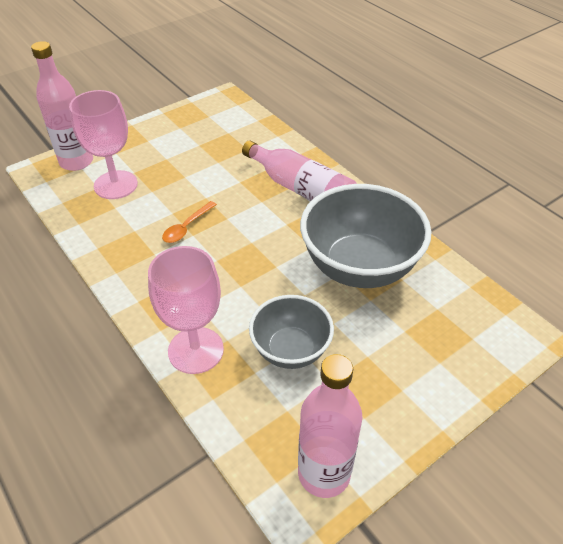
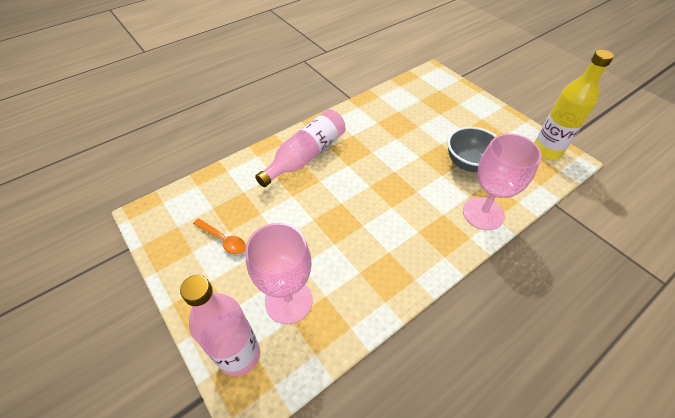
camera: 90 degrees left, 5 degrees up
(187, 227) = (354, 230): orange spoon -> orange spoon (223, 240)
(324, 473) = (546, 151): pink bottle -> yellow bottle
(359, 267) = (390, 129): grey bowl -> none

